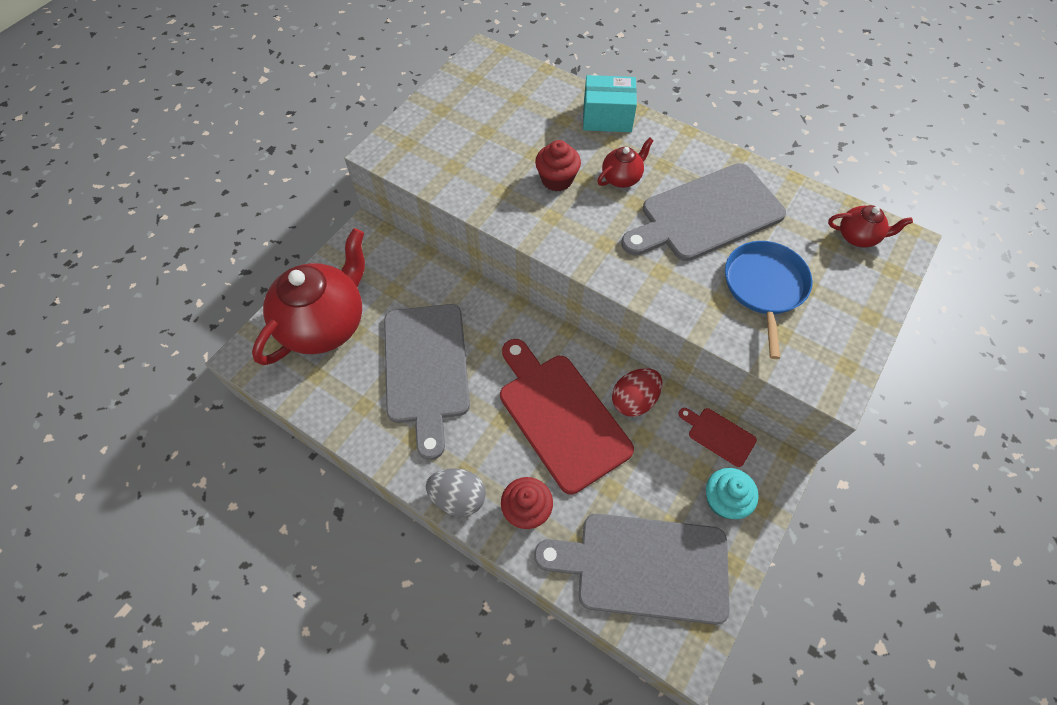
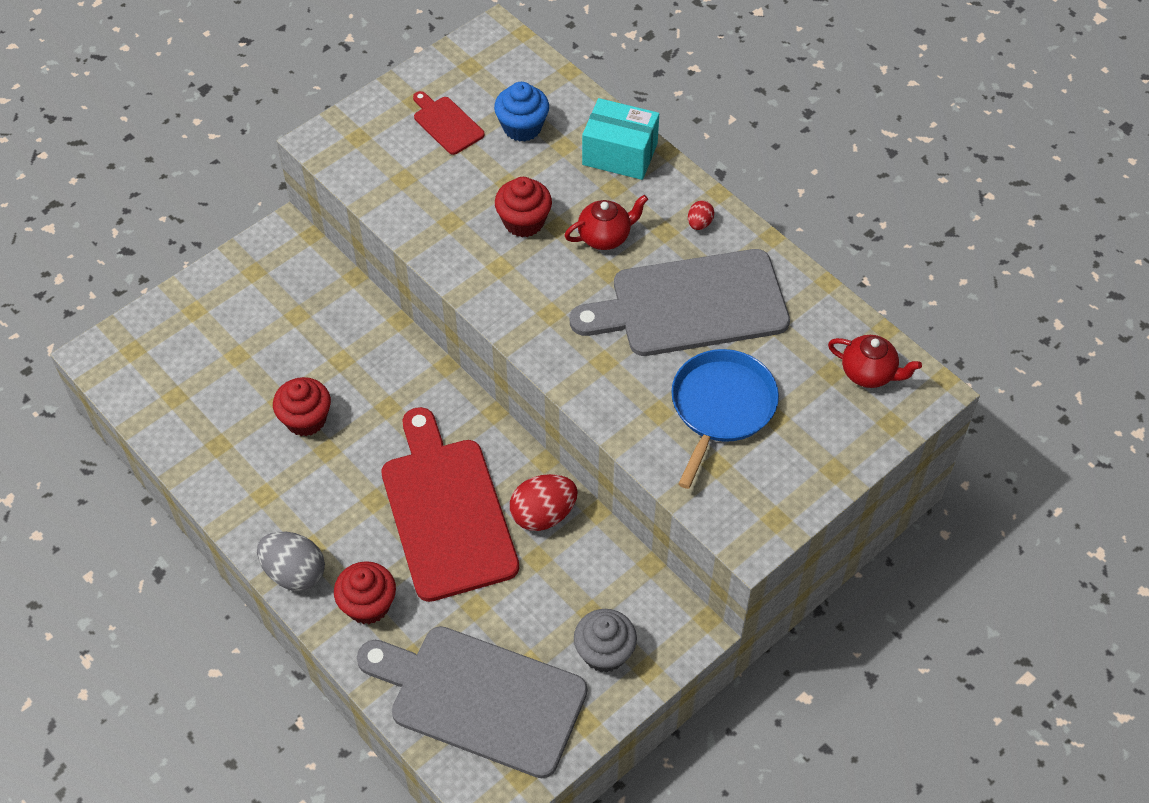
camera: 15 degrees right, 5 degrees down
(325, 324) = (202, 338): red teapot -> none
(426, 369) = (306, 419): grey cutting board -> red cupcake
(528, 112) = (522, 127): none -> blue cupcake
(686, 154) = (699, 223): none -> red egg
(718, 435) = (630, 579): red cutting board -> red cutting board (446, 124)
(724, 500) = (604, 652): turquoise cupcake -> grey cupcake

